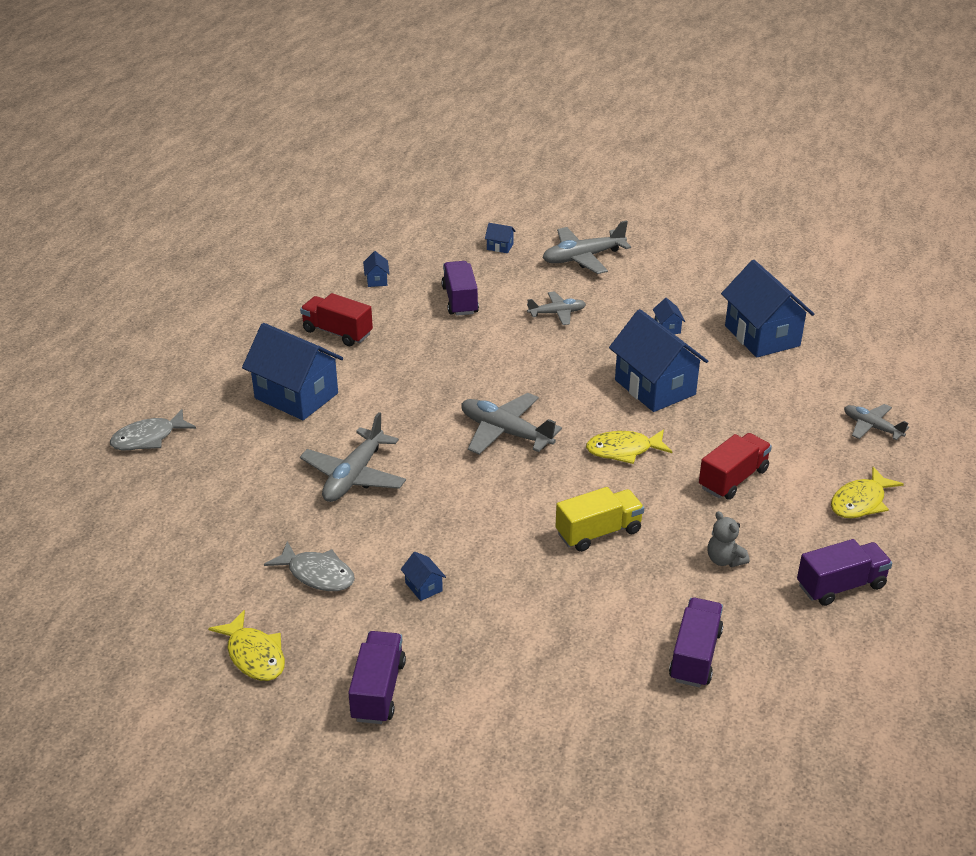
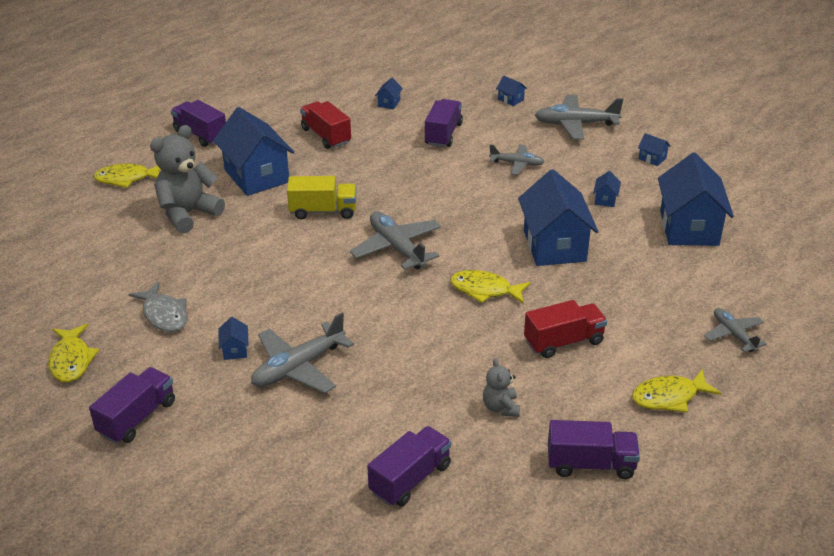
camera: 25 degrees right, 0 degrees up
(148, 438) = (126, 179): grey fish -> yellow fish
(194, 366) = (200, 135): none -> purple truck
(253, 458) = (188, 214): none -> grey teddy bear
(354, 476) = (251, 248): grey plane -> grey plane (298, 367)
(598, 532) = (409, 350): yellow truck -> yellow truck (323, 211)
(680, 275) = (652, 158): none -> blue house

